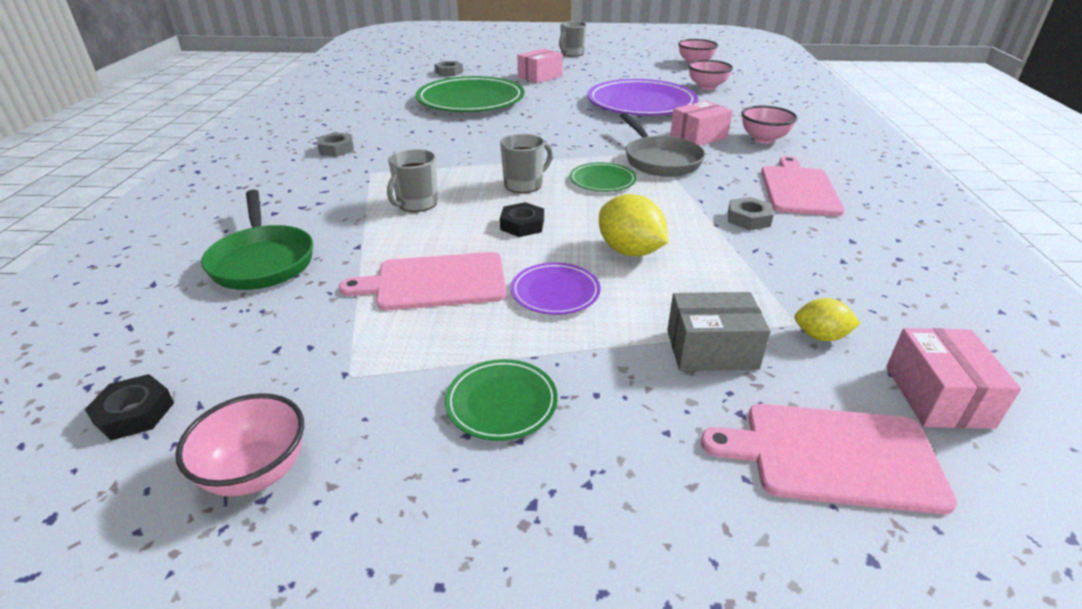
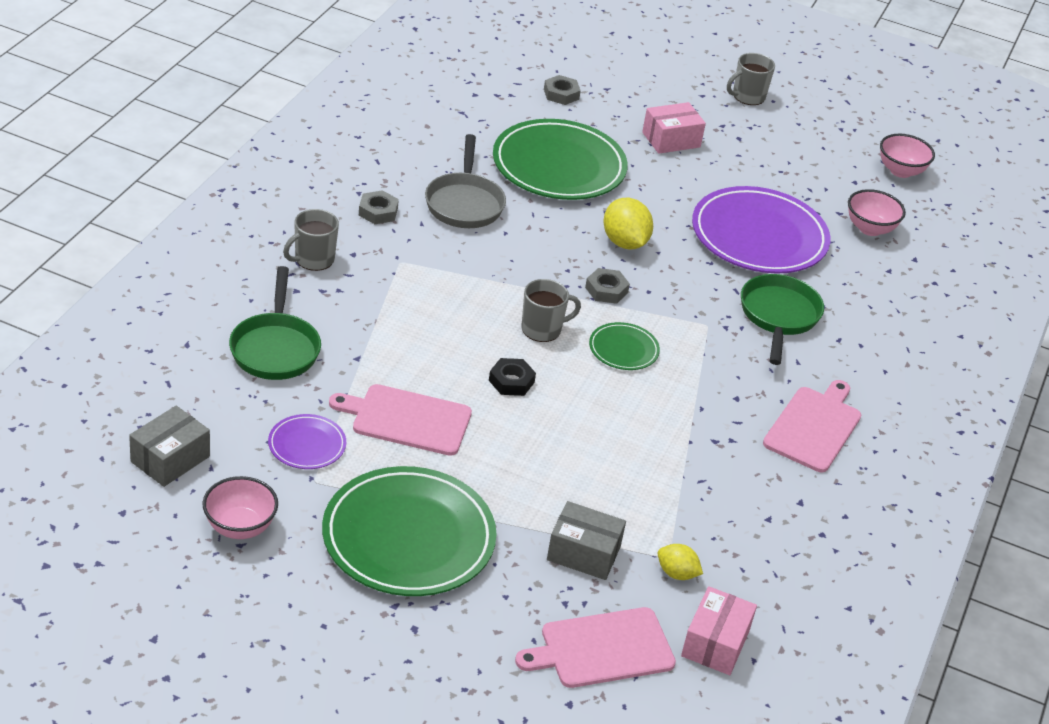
camera: 15 degrees right, 5 degrees up
(134, 413) = (170, 459): black nut -> grey box
(416, 204) = (427, 321): grey mug -> grey mug (313, 259)
(501, 402) = (408, 537): green plate -> green plate, size x2.14
(555, 292) = (498, 463): purple plate -> purple plate (307, 445)
(629, 251) = (588, 444): yellow lemon -> yellow lemon (624, 242)
(659, 160) = (704, 340): grey pan -> grey pan (464, 203)
(698, 136) = (778, 317): pink box -> green pan
(748, 219) = (727, 446): grey nut -> grey nut (606, 290)
(763, 139) = (849, 345): pink bowl -> none
(833, 455) = (602, 649): pink cutting board -> pink cutting board turned 45 degrees counterclockwise

